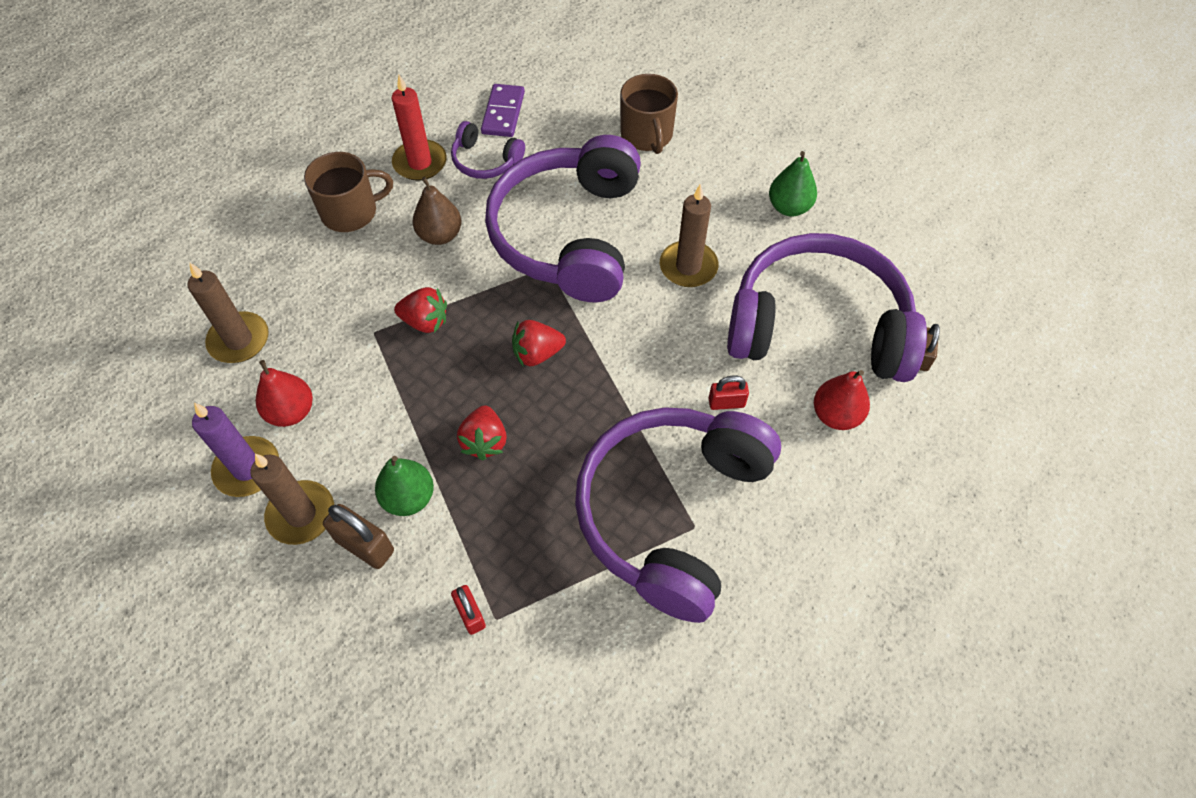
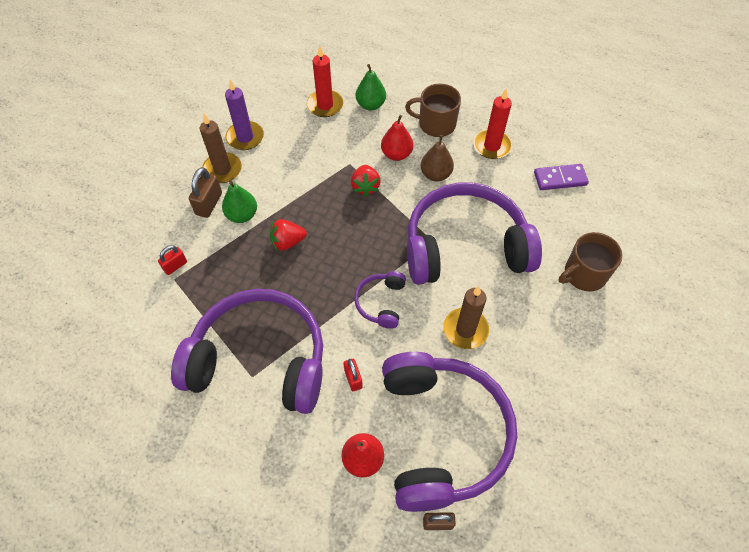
camera: 75 degrees right, 0 degrees up
(239, 340) = (325, 105): brown candle -> red candle
(291, 411) = (285, 144): red pear -> red pear (396, 154)
(351, 212) = (436, 124): brown mug -> brown mug turned 135 degrees clockwise
(485, 161) = (510, 181): purple headphones -> purple headphones (381, 302)
(537, 354) = (359, 253): red strawberry -> none
(789, 207) = (555, 393): green pear -> green pear (371, 105)

